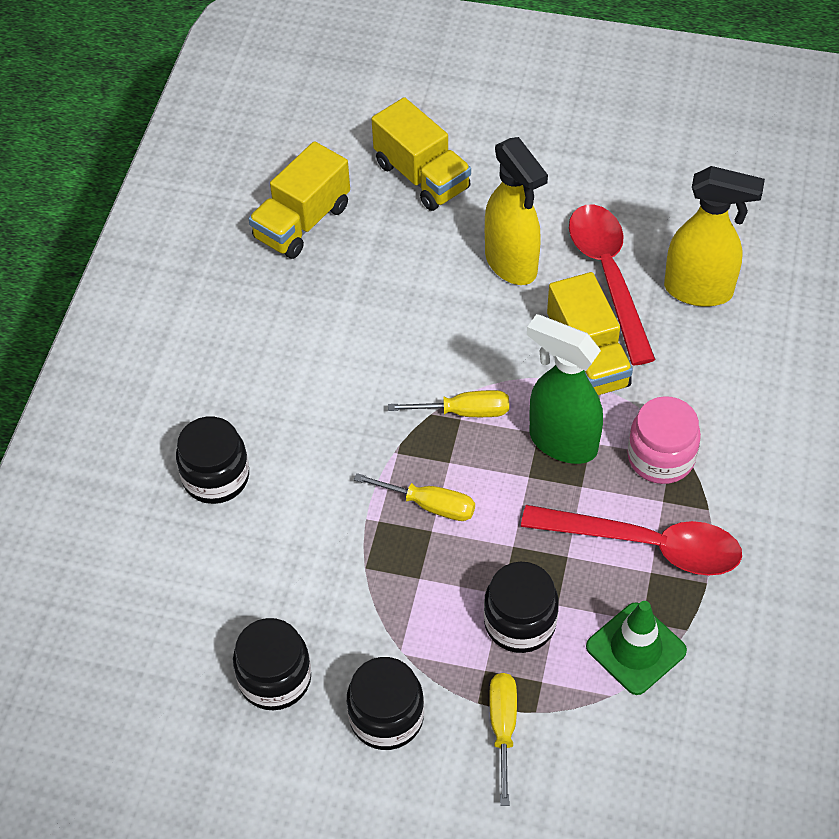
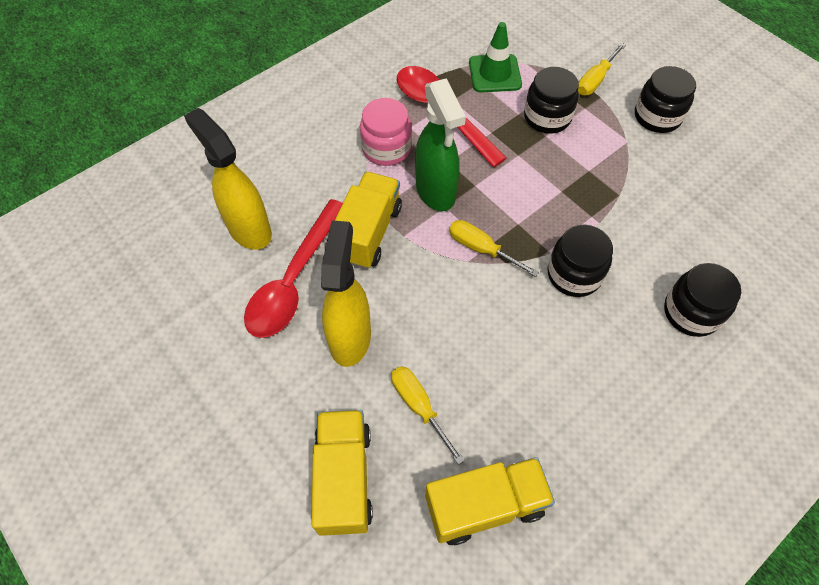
camera: 145 degrees left, 5 degrees up
(275, 678) = (714, 168): black jar -> black jar (574, 274)
(429, 505) = (552, 206): yellow screwdriver -> yellow screwdriver (419, 407)

